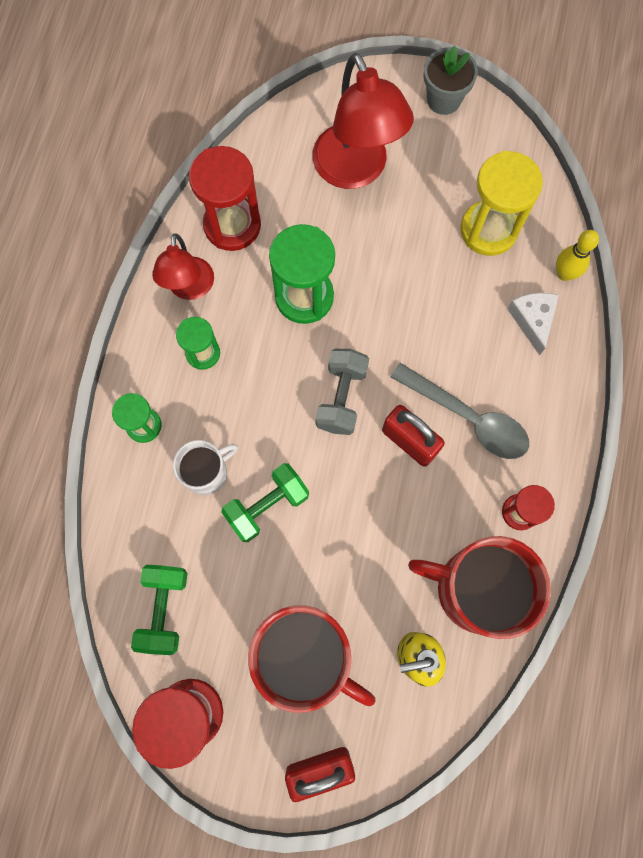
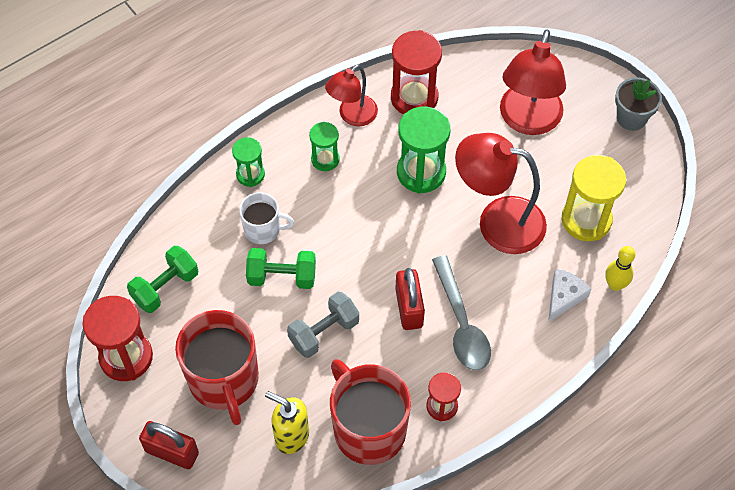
camera: 40 degrees right, 15 degrees down
(341, 397) = (388, 249): grey dumbbell -> grey dumbbell (324, 332)
(414, 292) = (497, 222): none -> red lamp

